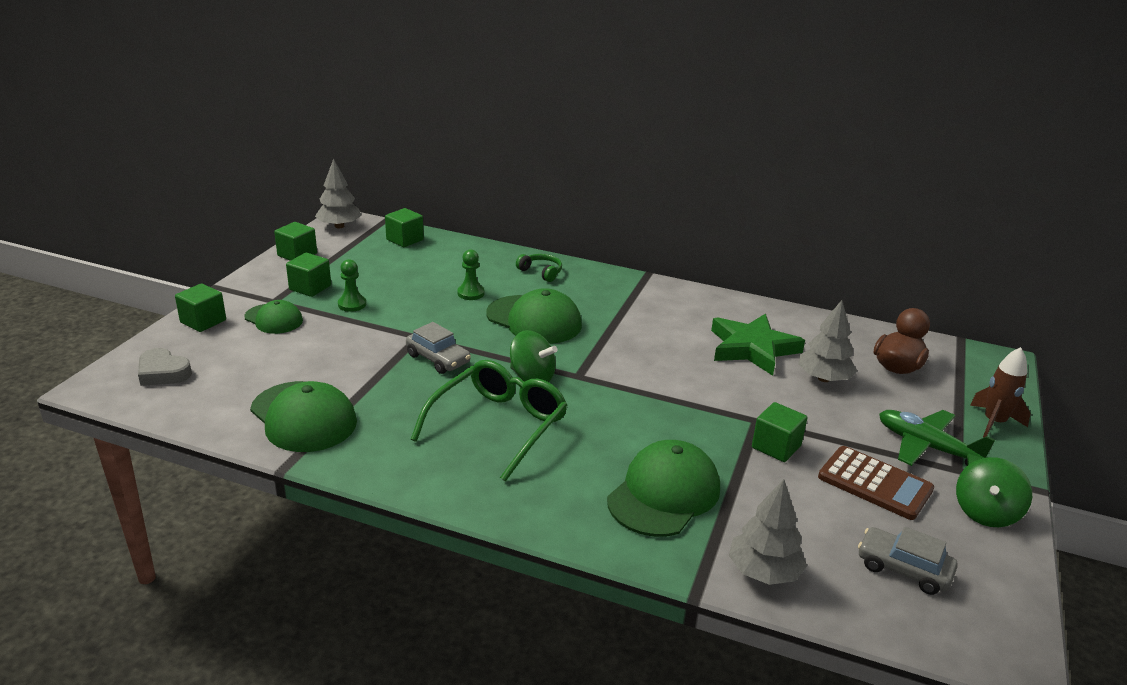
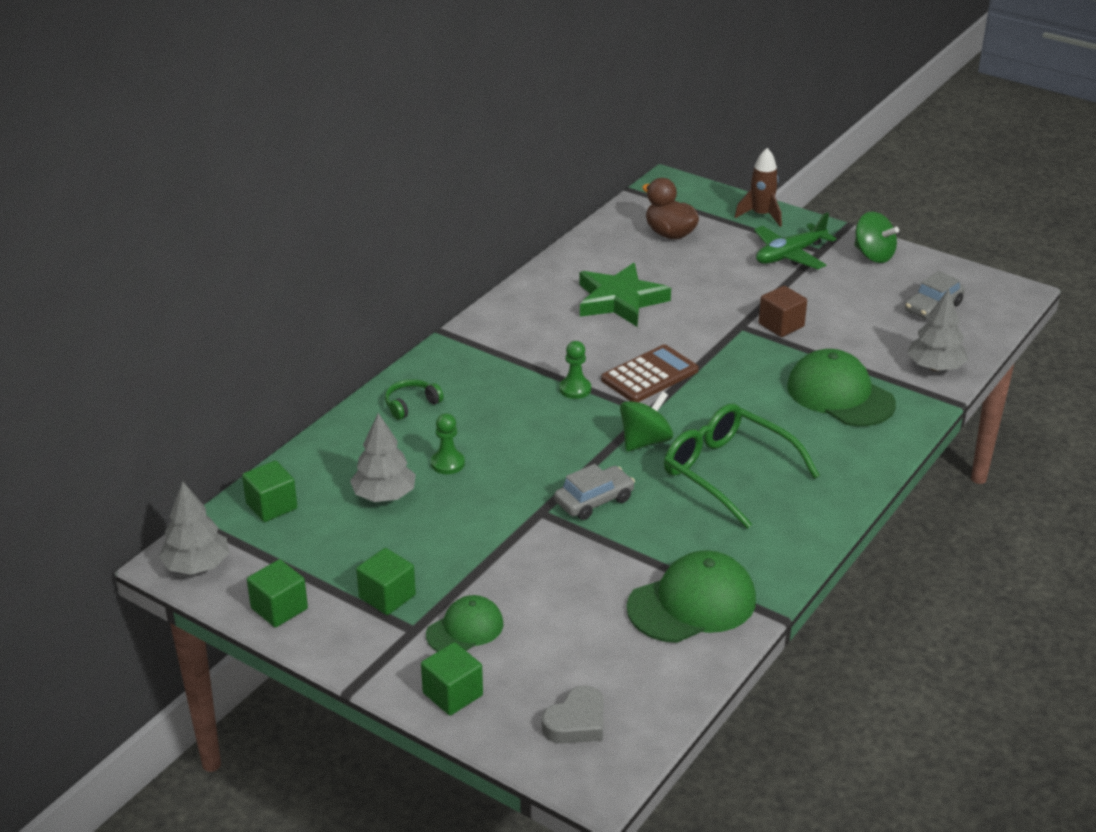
camera: 75 degrees left, 5 degrees up
(352, 304) = (446, 561): green pawn -> green pawn (575, 389)
(534, 320) = (526, 425): green cap -> none
(776, 447) = (781, 325): green cube -> brown cube
(824, 378) = (680, 275): grey tree -> grey tree (384, 495)
(875, 483) = (835, 292): brown calculator -> brown calculator (649, 375)

